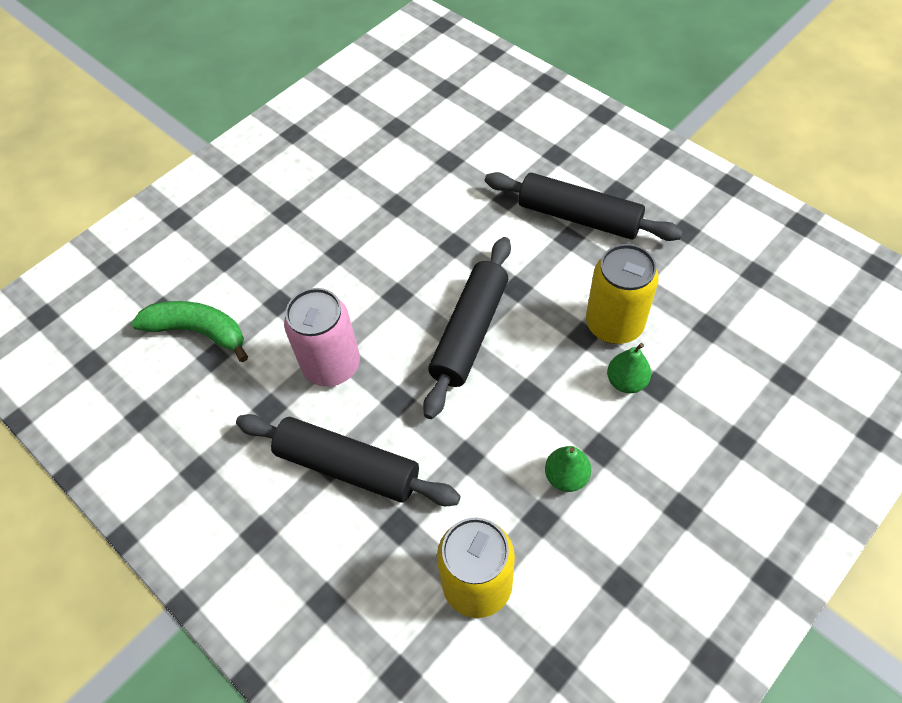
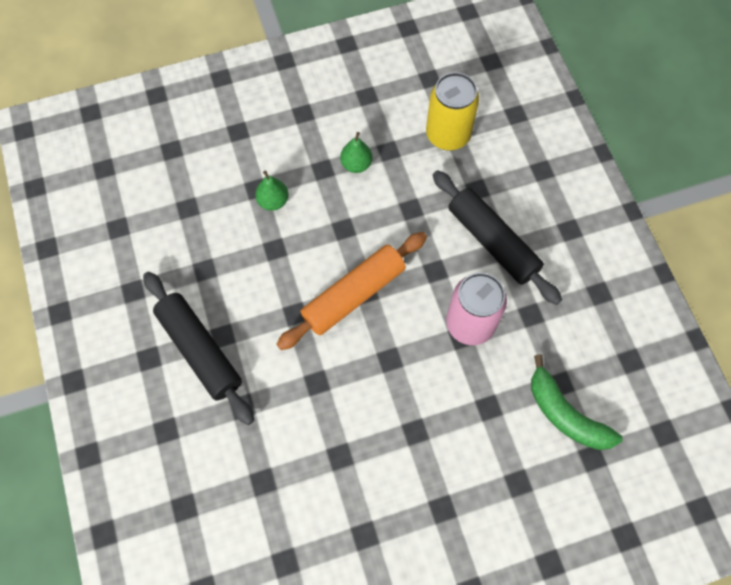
camera: 155 degrees left, 10 degrees up
(470, 332) = (353, 295): black rolling pin -> orange rolling pin
(614, 324) = (248, 244): yellow can -> none

